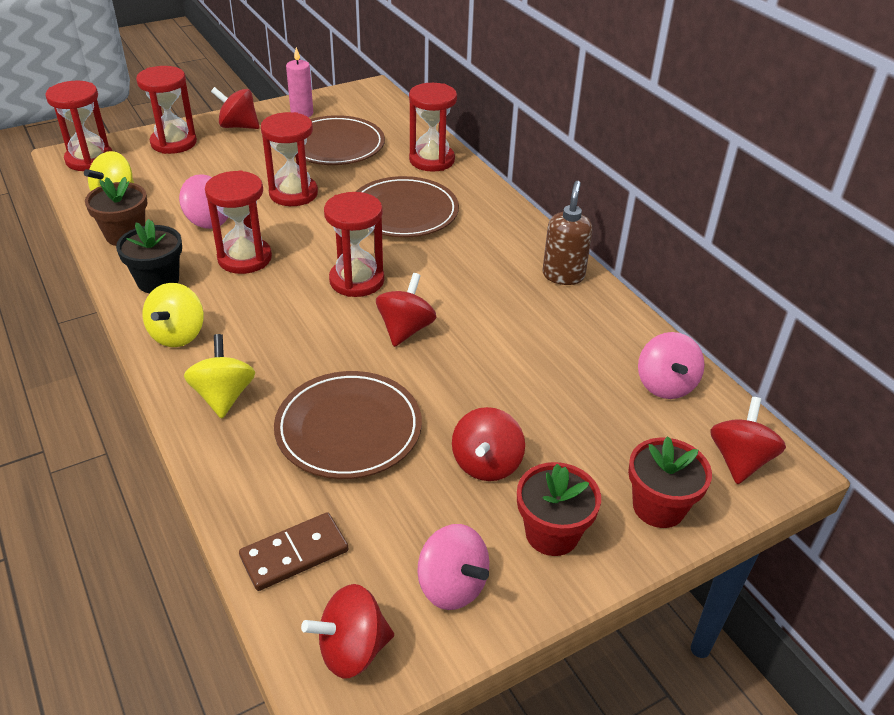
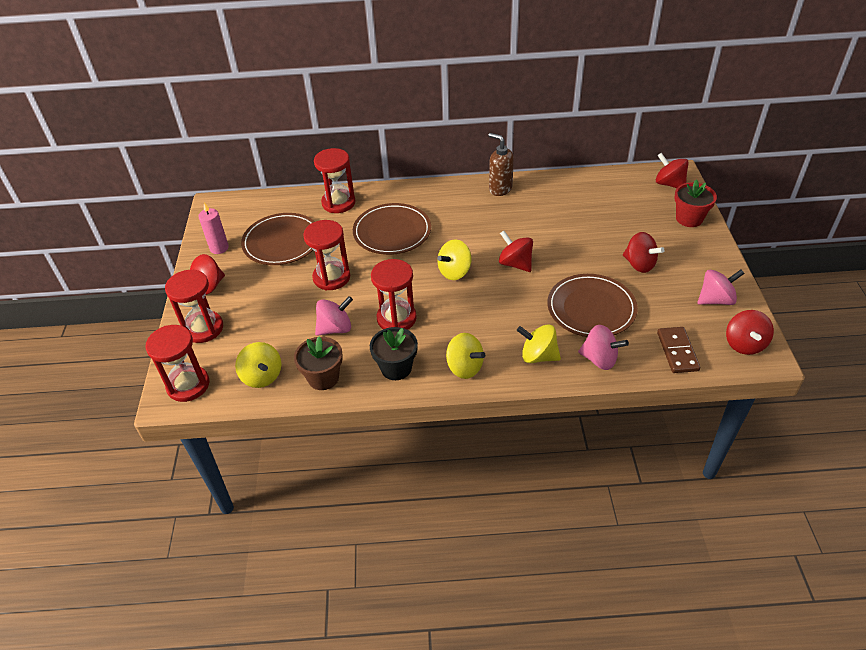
camera: 60 degrees left, 5 degrees up
(357, 280) = (454, 272): red hourglass -> yellow spinning top
(552, 533) = (694, 257): red flower pot -> none
(665, 385) = (608, 186): pink spinning top -> pink spinning top (599, 359)

